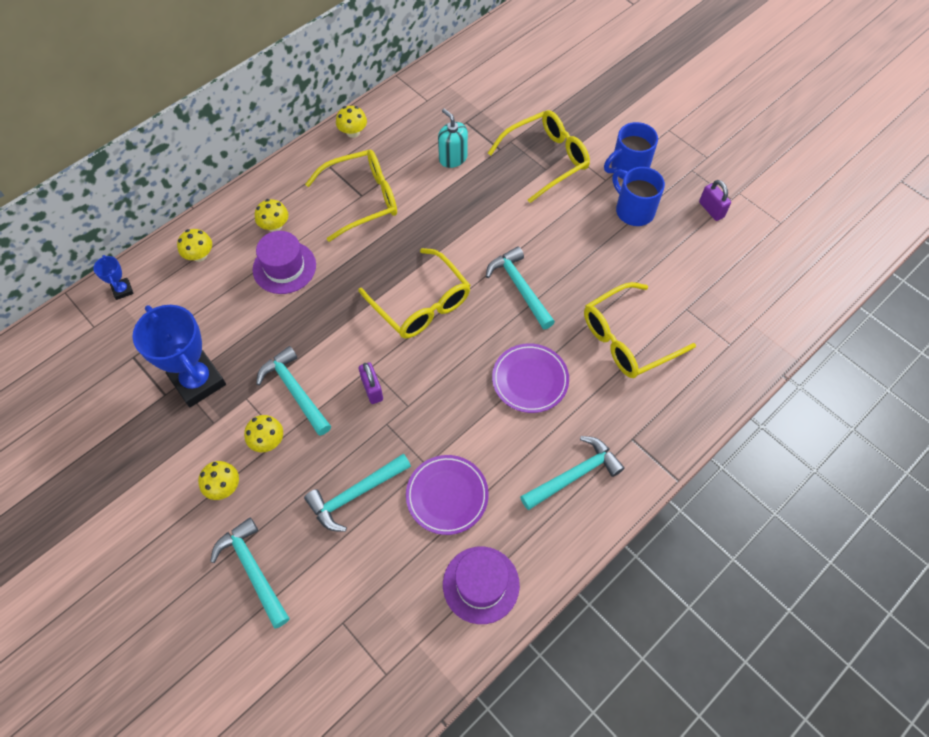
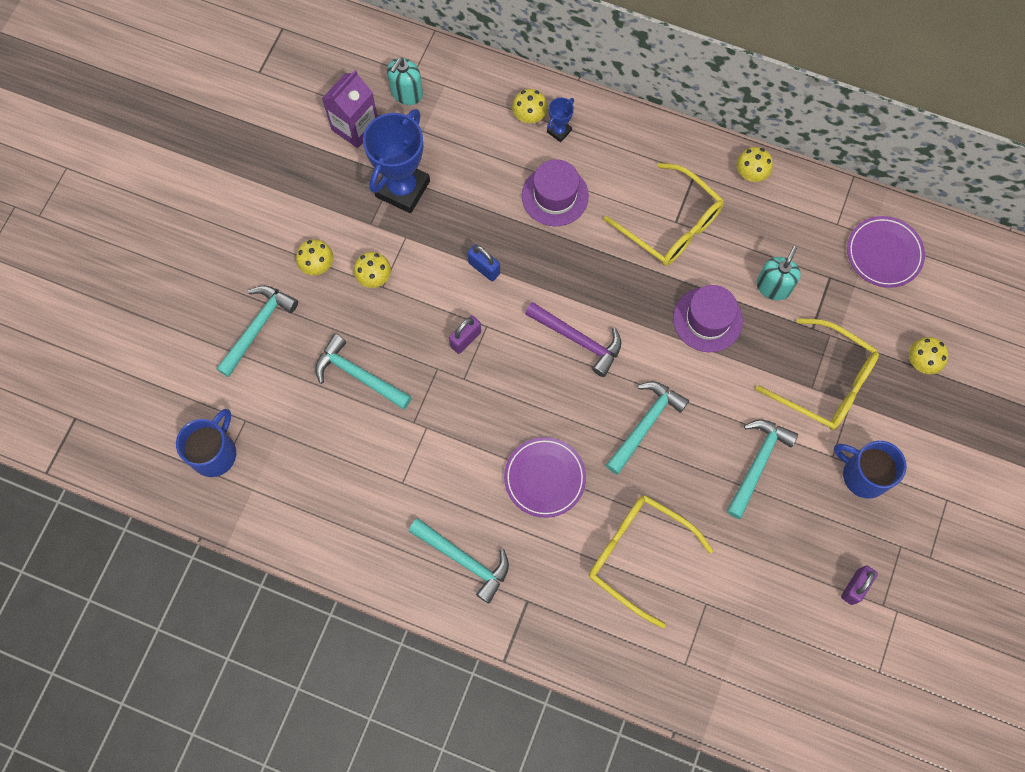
camera: 65 degrees right, 10 degrees up
(108, 340) = (406, 93): none -> turquoise soap dispenser
(109, 396) = (355, 127): none -> purple carton
(122, 290) = (460, 74): blue trophy -> blue trophy (559, 131)
(275, 226) = (596, 162): yellow mushroom -> yellow mushroom (921, 361)
(295, 391) = (432, 274): turquoise hammer -> turquoise hammer (757, 464)
(315, 347) = (484, 268): none -> blue padlock
(421, 304) = (578, 339): yellow glasses -> purple hammer
(447, 496) = (392, 454): purple plate -> purple plate (884, 253)
(481, 584) = (324, 519): purple hat -> purple hat (707, 319)
(633, 210) = (807, 502): blue mug -> blue mug (215, 452)

